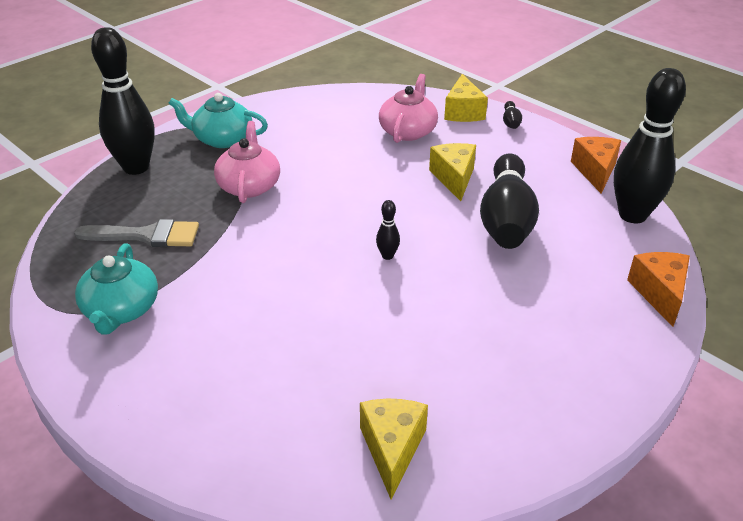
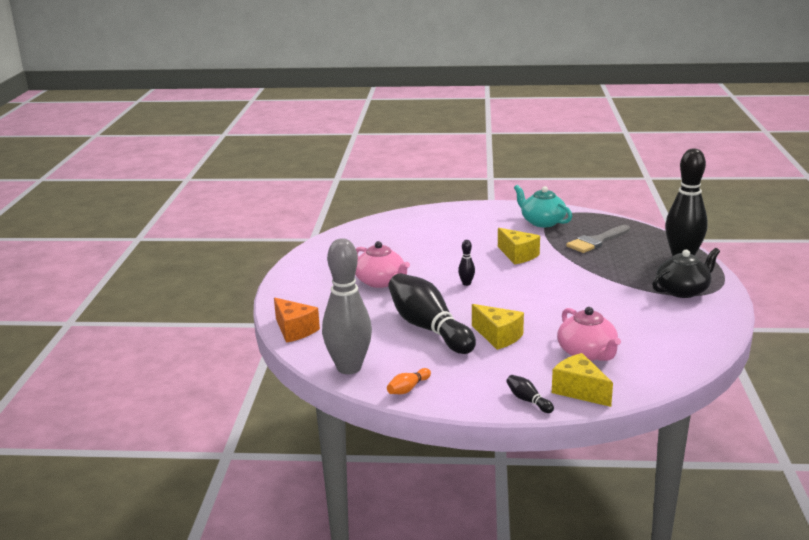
camera: 140 degrees right, 15 degrees down
(222, 139) = (683, 291): turquoise teapot -> black teapot
(249, 186) = (604, 278): pink teapot -> pink teapot (381, 282)
(392, 449) = (364, 237): yellow cheese -> yellow cheese (518, 255)
(595, 171) = (408, 389): orange cheese -> orange bowling pin
(632, 215) = (349, 368): black bowling pin -> grey bowling pin

